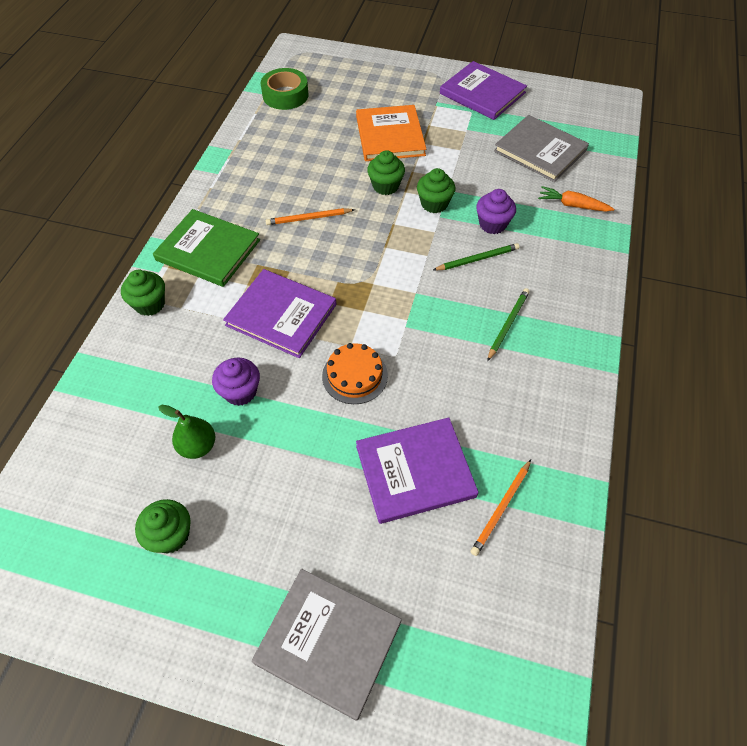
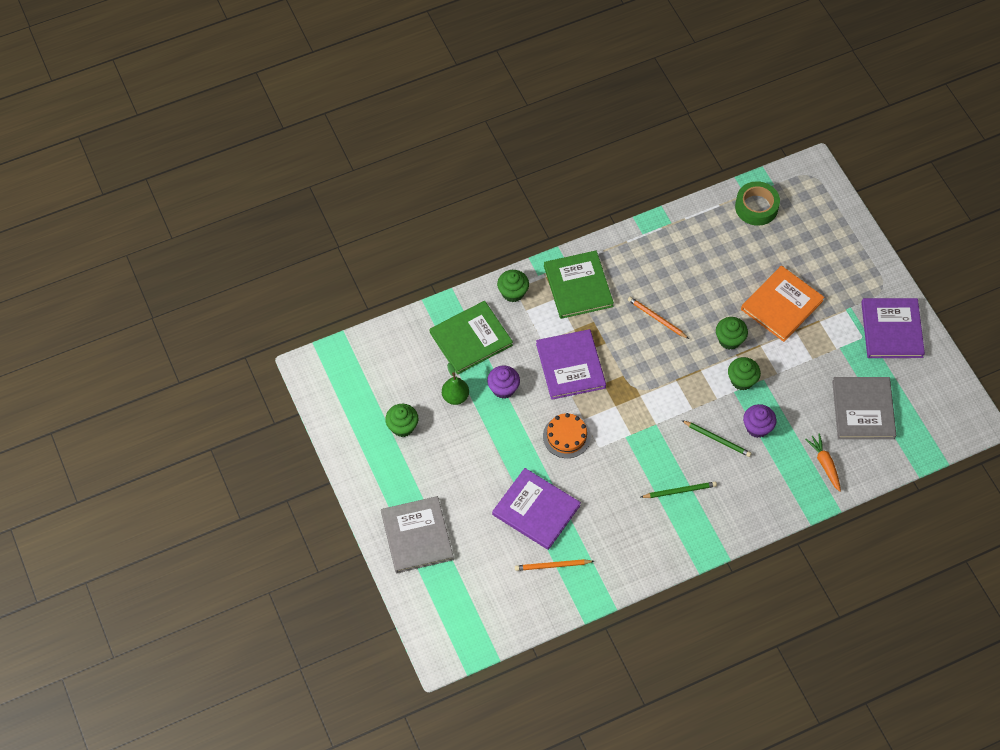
camera: 50 degrees right, 5 degrees up
(151, 378) = (471, 339): none -> green book

